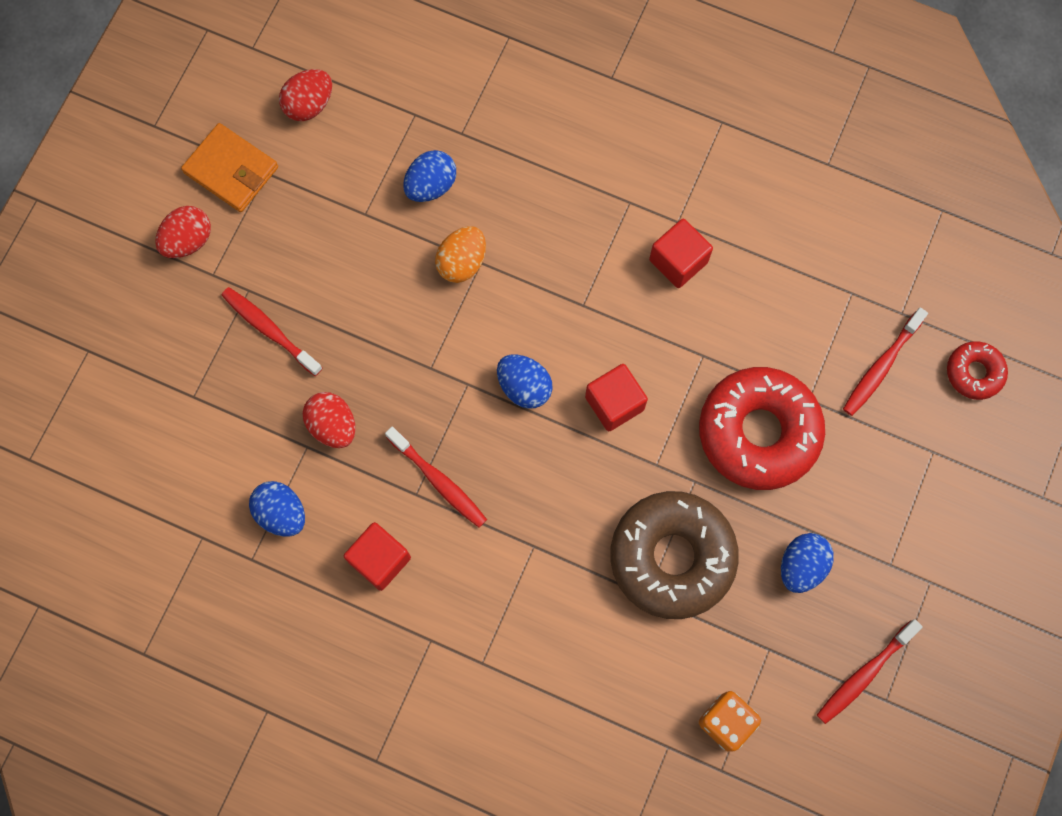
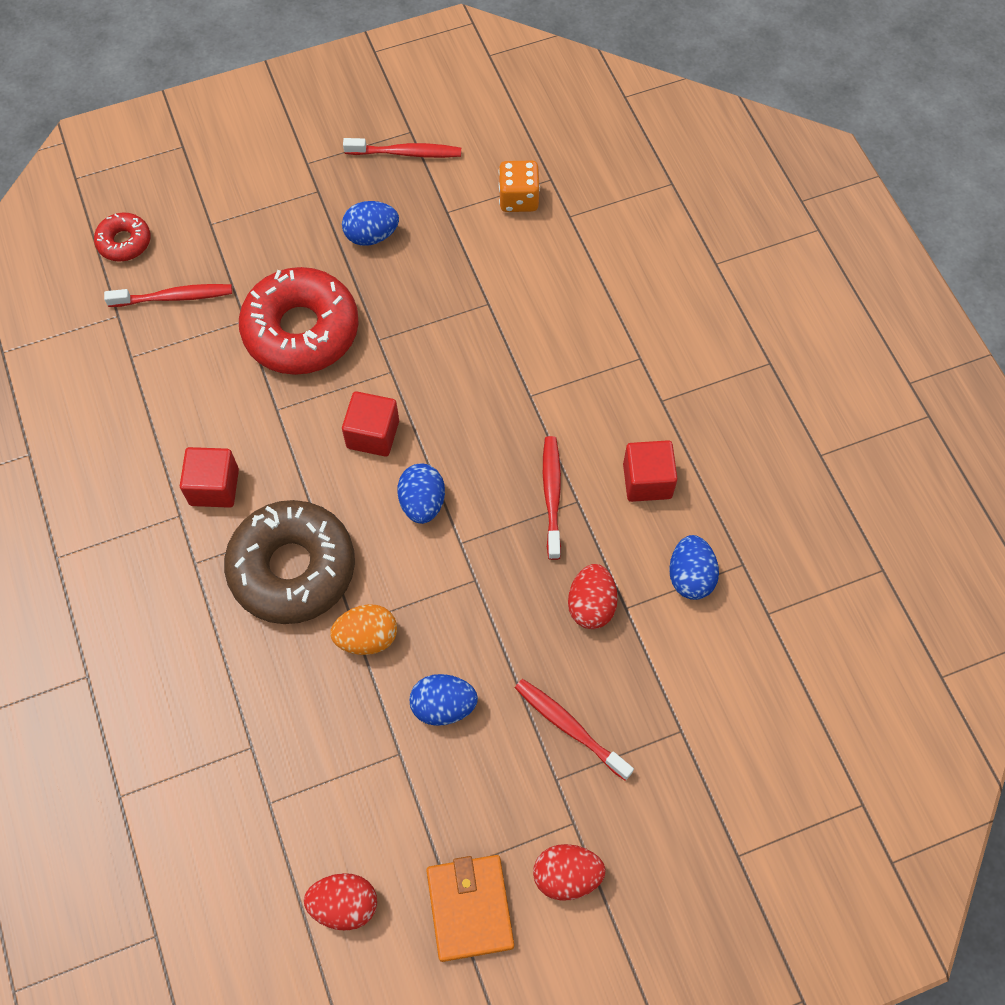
camera: 135 degrees left, 10 degrees down
(270, 330) = (570, 727): red toothbrush -> red toothbrush turned 135 degrees clockwise
(431, 185) = (323, 725): blue egg -> blue egg (443, 706)
(672, 557) = (446, 310): brown donut -> brown donut (292, 568)

